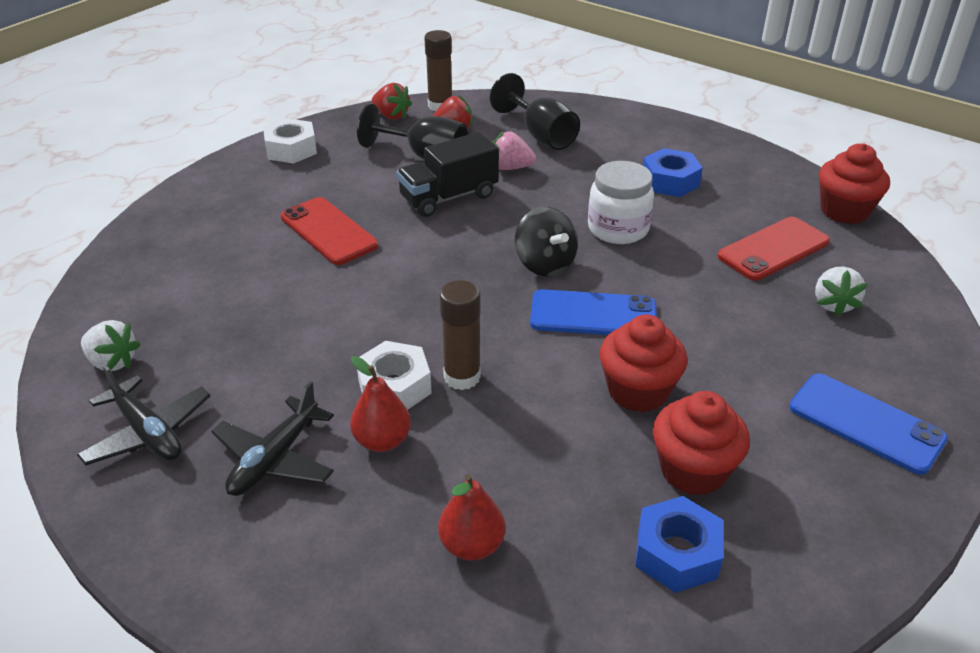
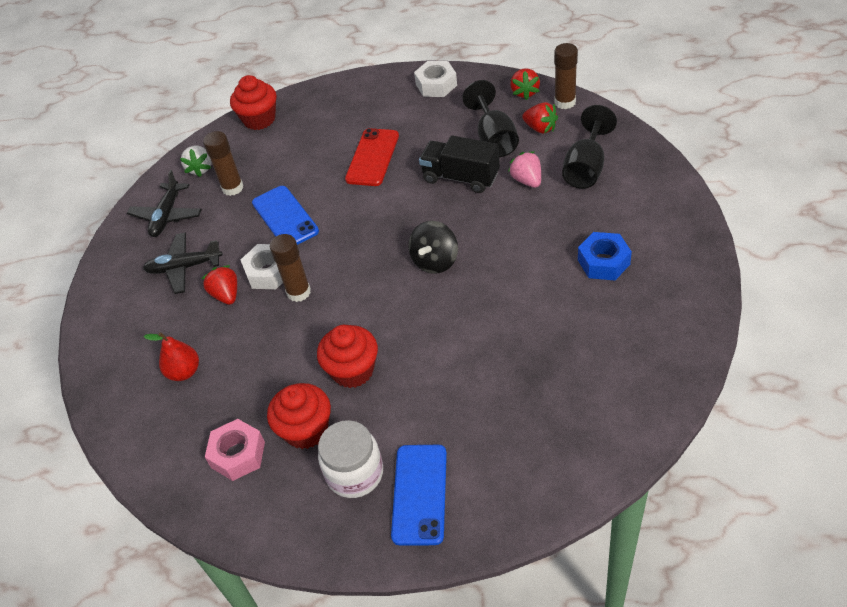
camera: 60 degrees right, 10 degrees up
(198, 350) = (232, 188): none -> brown glue stick
(382, 441) = (226, 295): red pear -> red strawberry
(593, 315) = (406, 311): blue phone -> blue phone (285, 217)
(618, 229) = (511, 270): white jar -> white jar (355, 473)
(677, 553) = (238, 455): blue nut -> pink nut
(773, 249) = (575, 359): red phone -> none
(833, 304) = (539, 422): white strawberry -> none
(844, 211) = (678, 375): red cupcake -> red cupcake (259, 119)

